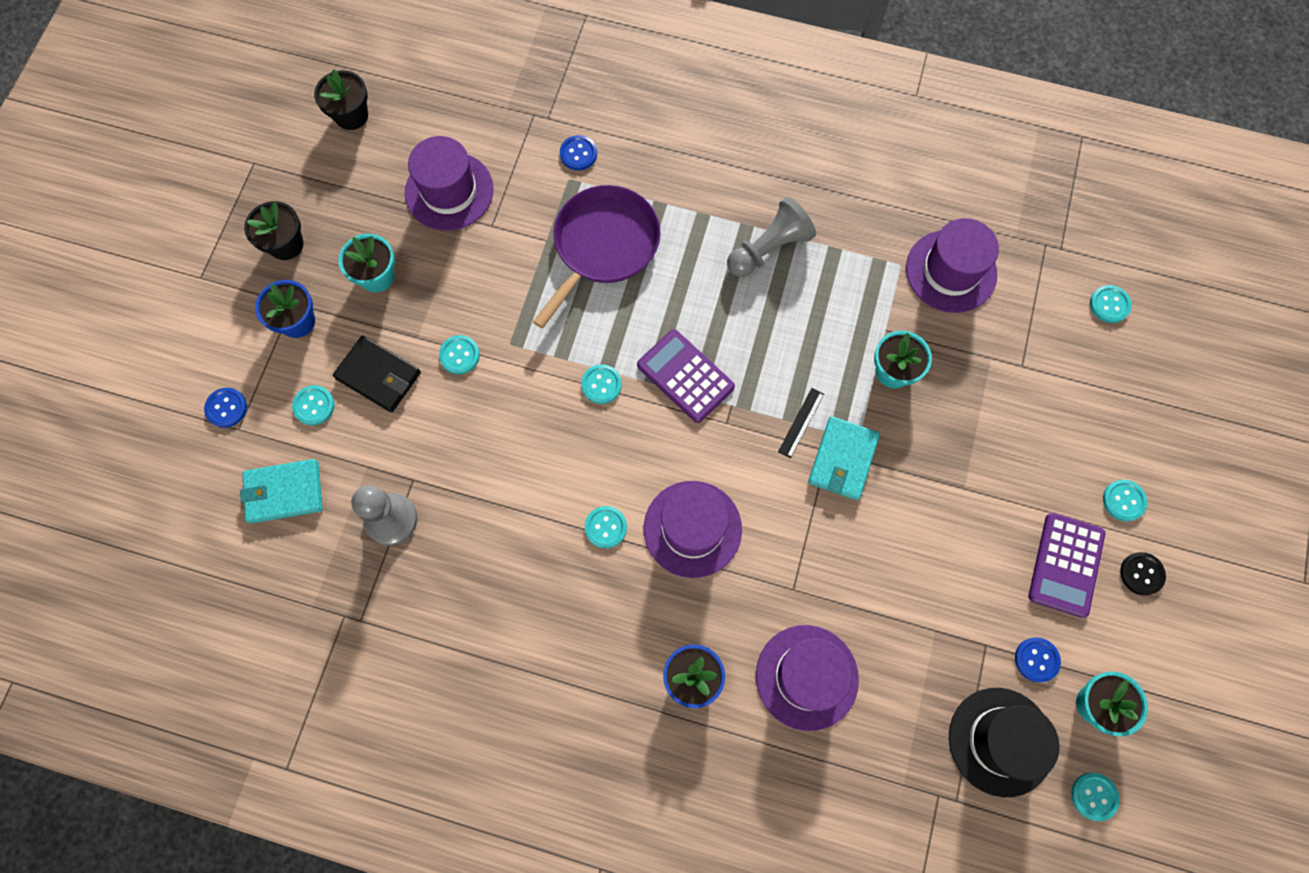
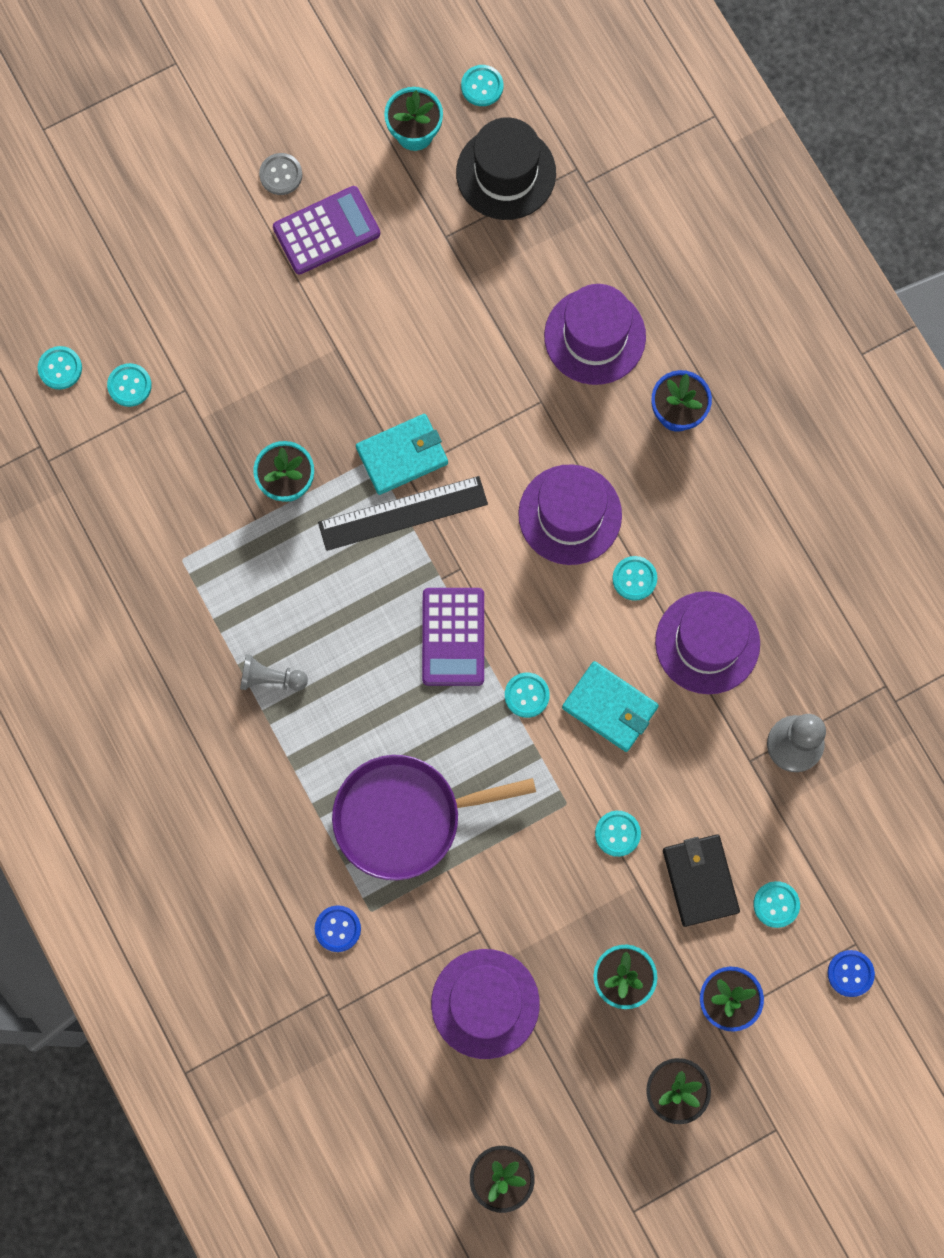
camera: 135 degrees left, 5 degrees up
(284, 492) = (861, 849): turquoise wallet -> turquoise wallet (610, 707)
(769, 248) = (271, 678): grey pawn -> grey pawn, size x0.63
(801, 422) = (402, 513): black ruler -> black ruler, size x2.01
(951, 271) = (148, 514): purple hat -> purple hat (707, 642)
(1036, 660) = (421, 195): blue button -> none
(1123, 500) = (231, 230): turquoise button -> turquoise button (129, 385)
(1141, 574) = (281, 175): black button -> grey button

